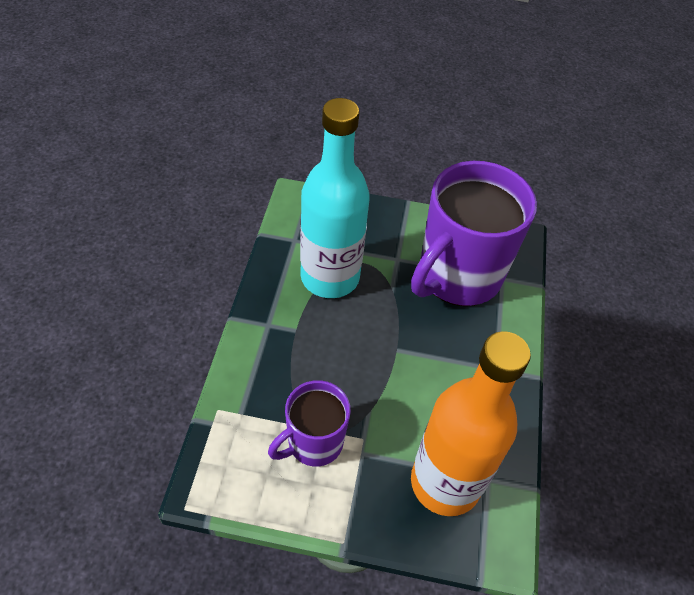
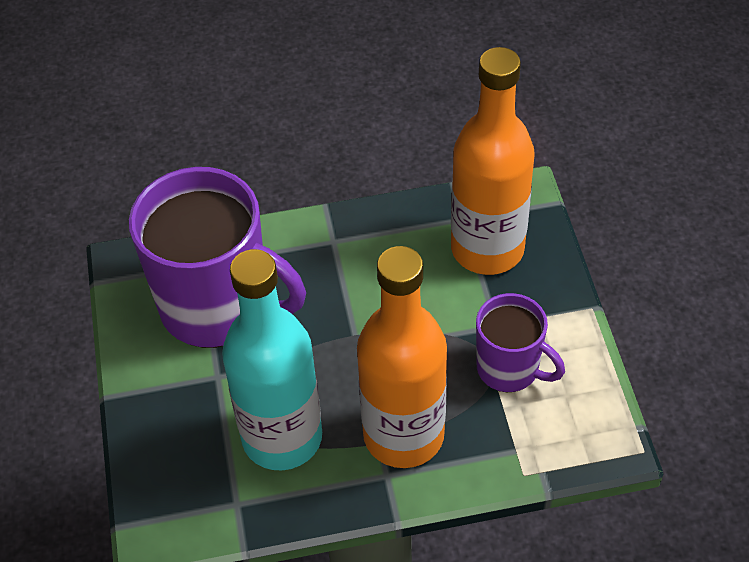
camera: 105 degrees left, 0 degrees up
(293, 346) = (403, 435): none -> orange bottle

